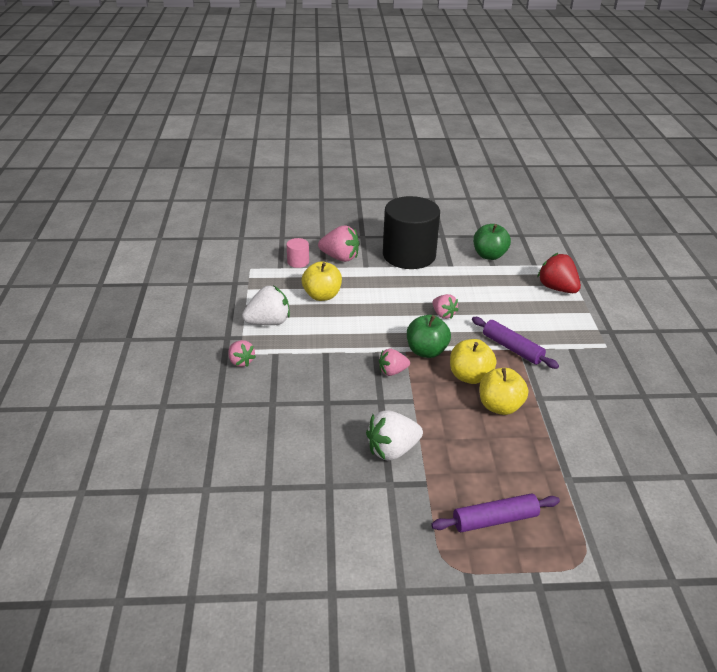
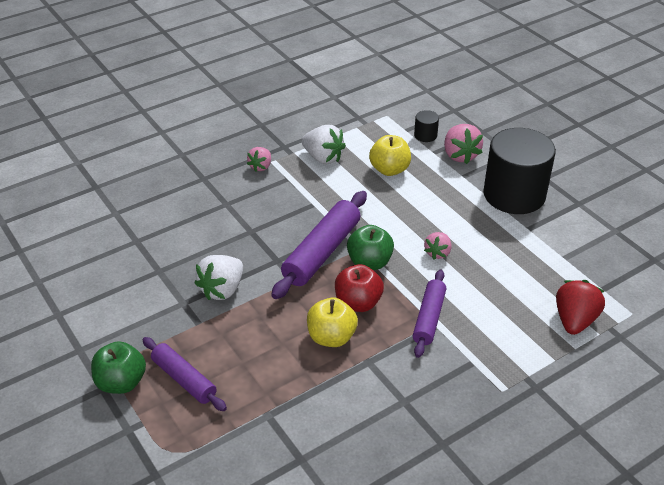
camera: 60 degrees right, 5 degrees up
(298, 262) = (425, 135): pink cylinder -> black cylinder
(392, 371) = (321, 252): pink strawberry -> purple rolling pin
(392, 450) = (222, 290): white strawberry -> white strawberry turned 90 degrees counterclockwise
(470, 376) = (358, 303): yellow apple -> red apple
(489, 255) = (580, 249): green apple -> green apple (121, 382)

